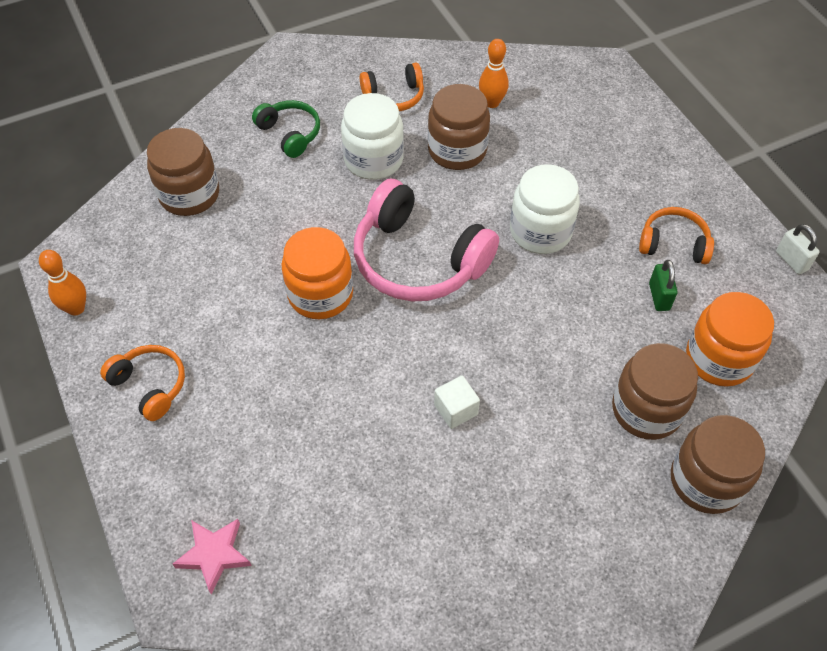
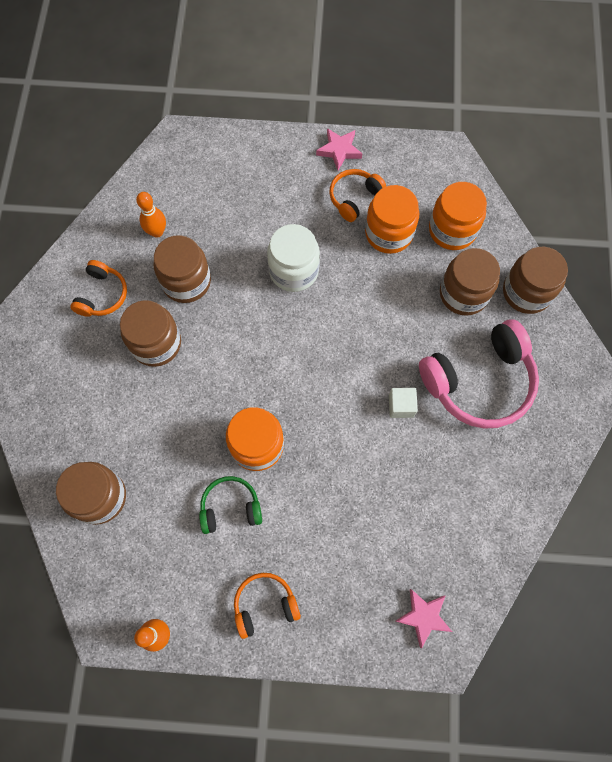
camera: 60 degrees left, 15 degrees up
(290, 134) = (87, 390): green headphones -> green headphones (230, 507)
(373, 160) = (156, 343): white jar -> brown jar
(418, 259) = (268, 363): pink headphones -> pink headphones (479, 381)
(659, 297) = (389, 233): green padlock -> orange jar
(718, 203) = (339, 150): none -> pink star
(791, 261) = (408, 141): white padlock -> none

